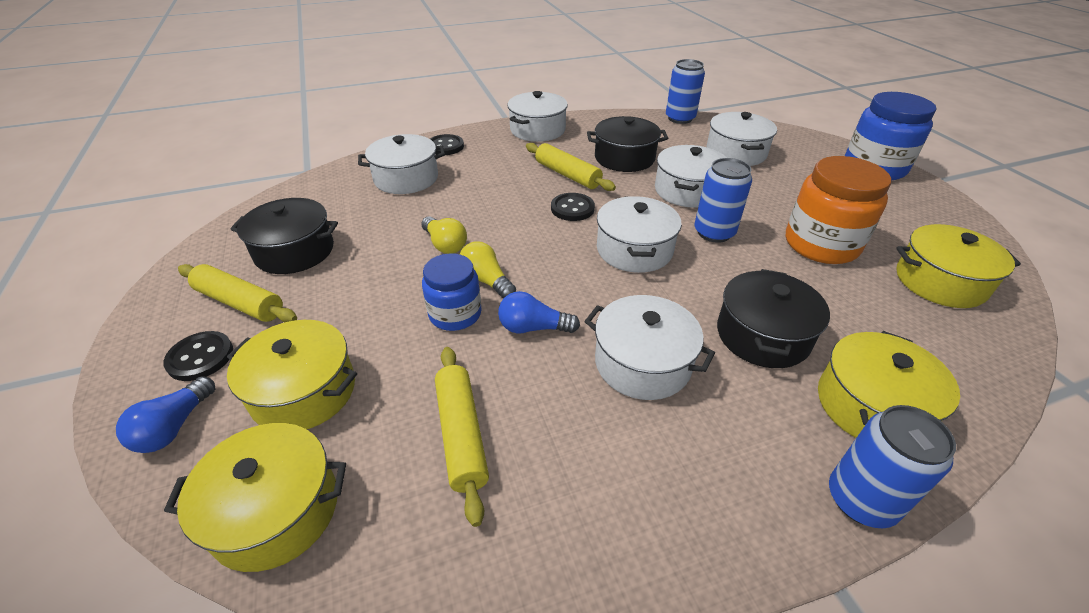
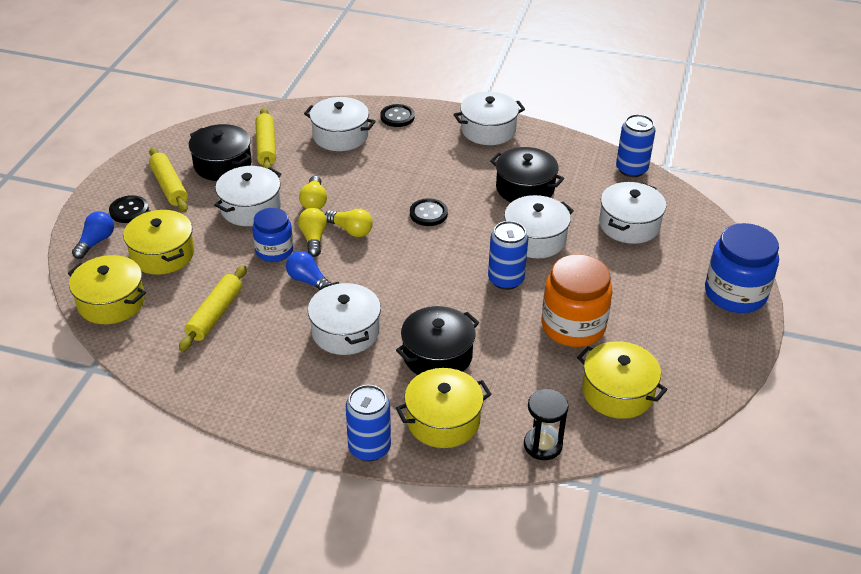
camera: 35 degrees right, 0 degrees up
(174, 427) = (96, 242): blue light bulb -> blue light bulb turned 150 degrees clockwise
(517, 254) = (351, 230): none -> yellow light bulb
(567, 175) = (460, 184): yellow rolling pin -> yellow rolling pin (266, 146)
(634, 250) = (431, 264): white pot -> white pot (250, 208)
(980, 371) = (543, 445): none -> black hourglass

